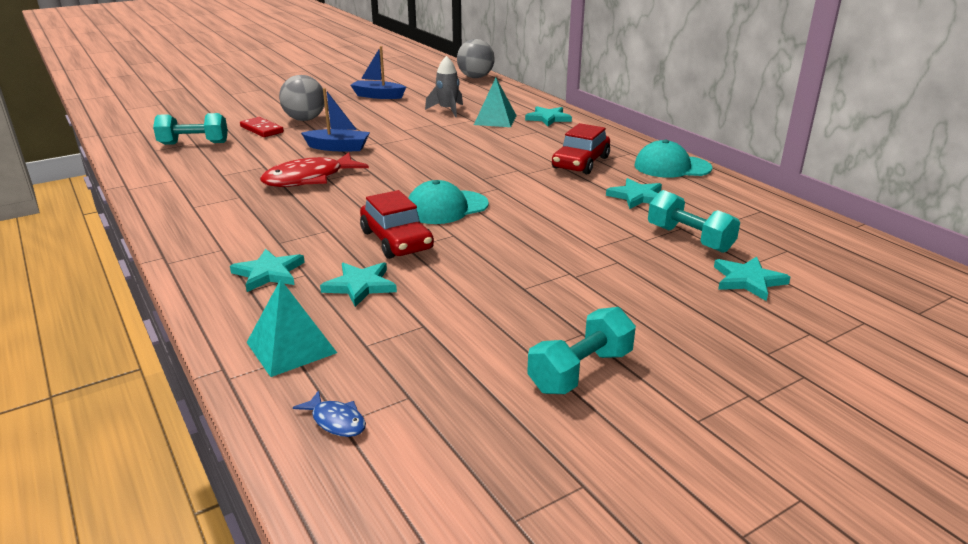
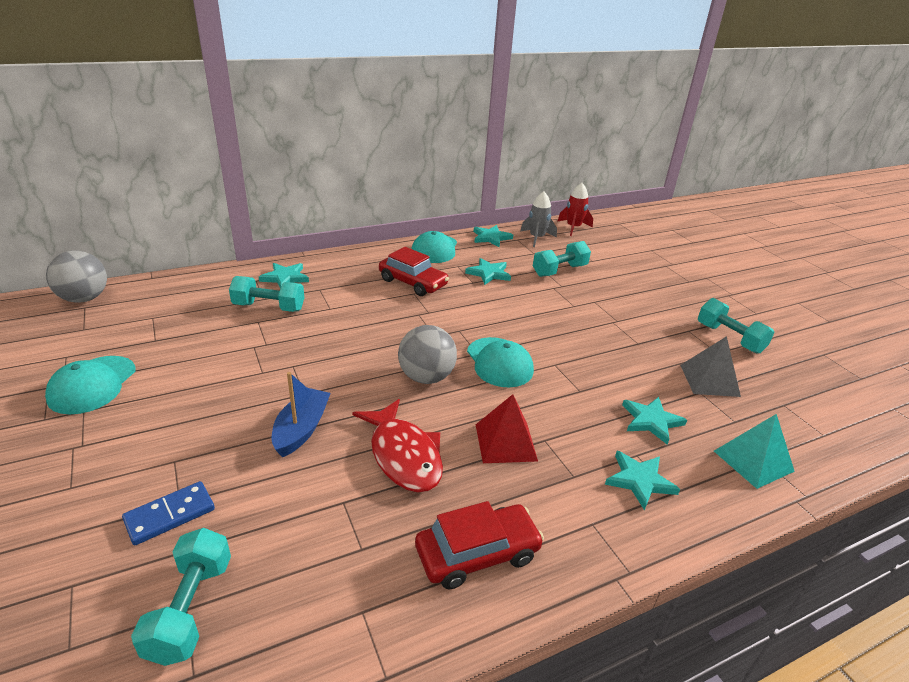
camera: 85 degrees left, 5 degrees up
(262, 129) = (170, 515): red domino -> blue domino
(305, 119) = (152, 463): grey ball -> grey ball (426, 377)
(324, 213) = (505, 442): none -> red pyramid
(336, 421) = (824, 437): blue fish -> none
(378, 96) = (92, 385): blue boat -> turquoise cap
(396, 240) = (566, 396): red car -> red car (477, 553)
(447, 110) = (209, 333): grey rocket -> grey rocket (536, 238)
(453, 336) = (709, 380): none -> grey pyramid
(495, 120) = (269, 307): turquoise pyramid -> turquoise dumbbell
(748, 280) = (613, 266): turquoise star -> turquoise star (491, 238)
(863, 251) = (573, 228): none -> red rocket

